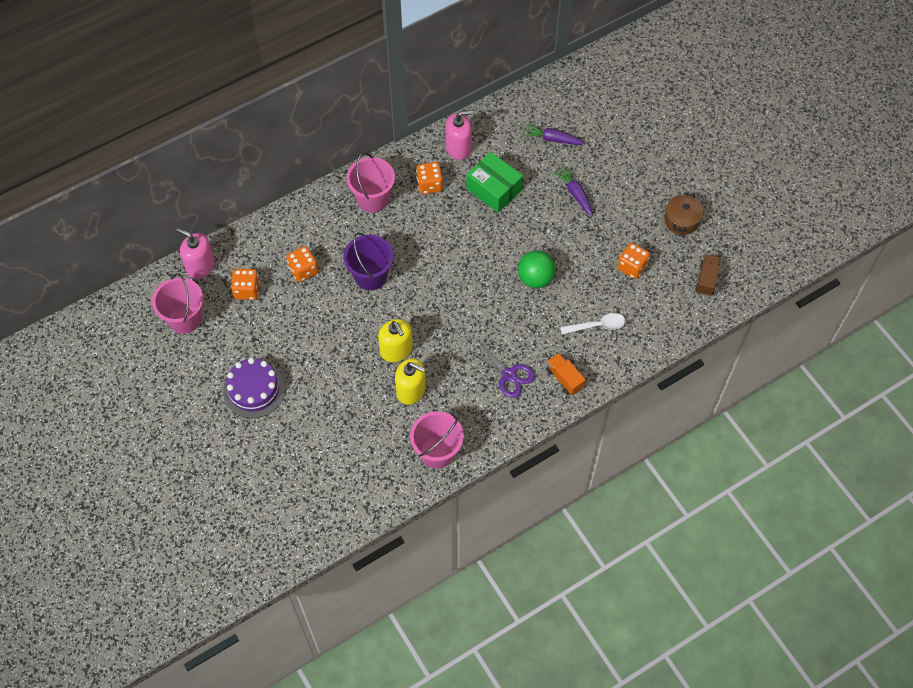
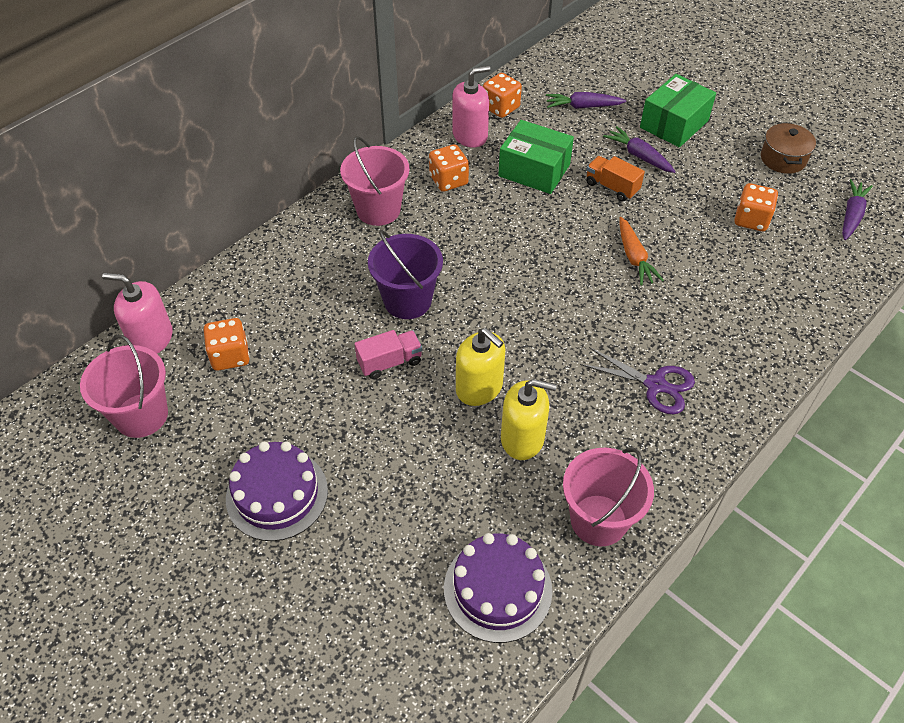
camera: 15 degrees left, 10 degrees down
(303, 270) = (308, 313): orange dice -> orange dice (501, 108)
(345, 318) = (390, 362): none -> pink truck
(364, 477) = (497, 589): none -> purple cake
(535, 278) = (634, 257): green ball -> orange carrot
(564, 378) = (735, 372): orange truck -> orange truck (612, 187)
(597, 326) = (744, 296): white spoon -> none
(614, 170) = (674, 124): none -> green box
(706, 280) = (851, 215): brown truck -> purple carrot

